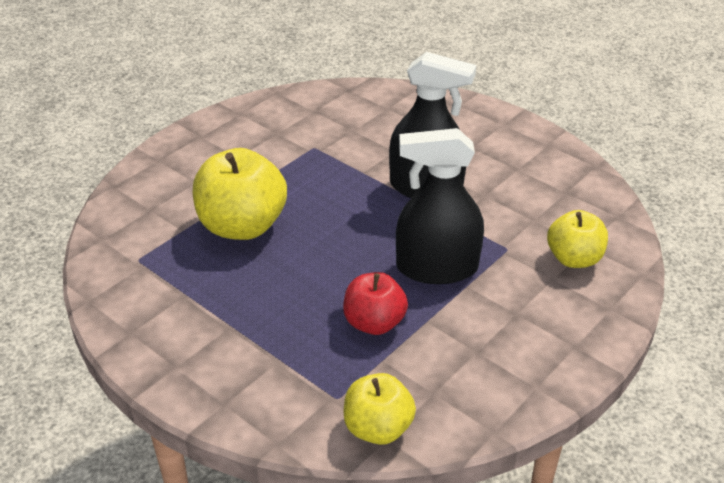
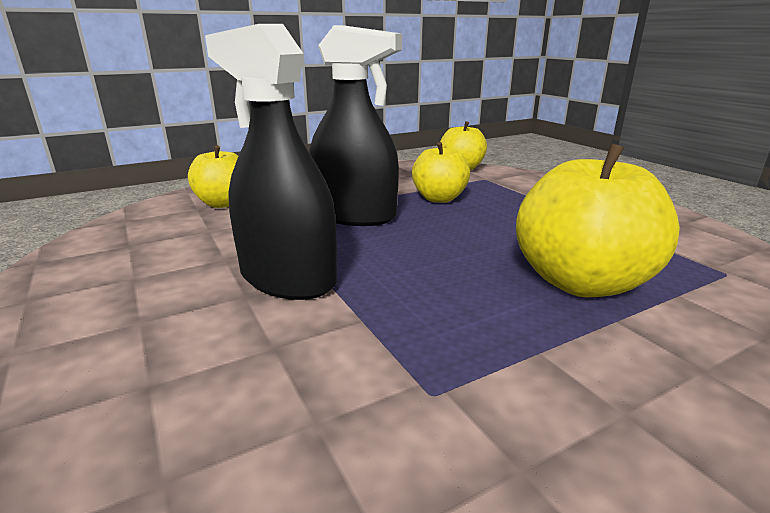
camera: 160 degrees left, 15 degrees down
(374, 323) = (439, 198): red apple -> yellow apple

